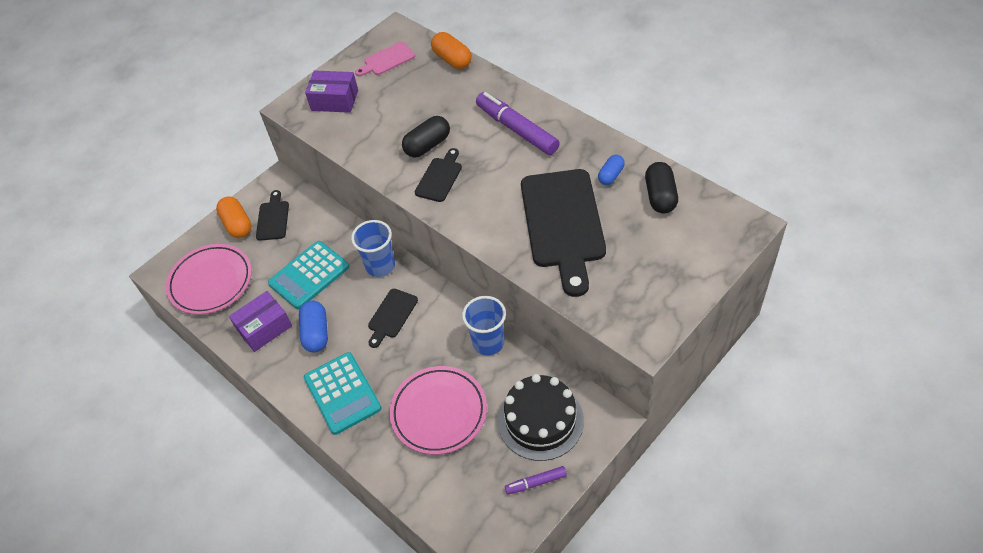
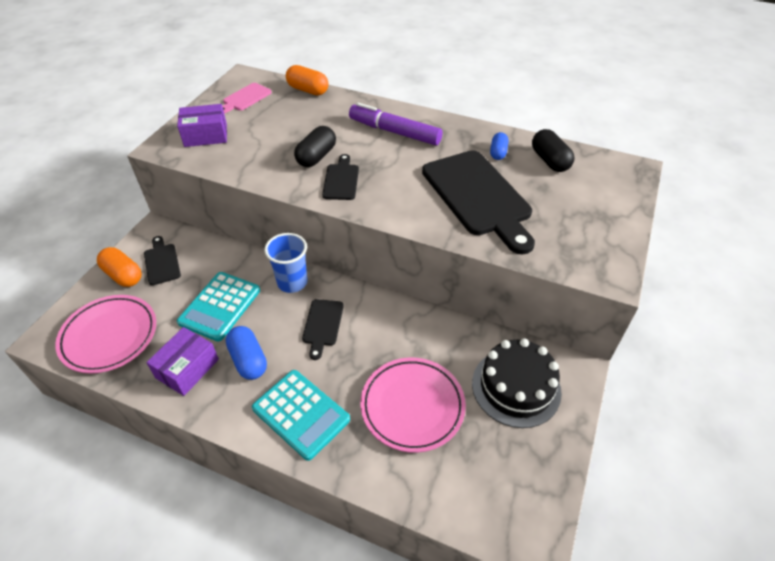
camera: 25 degrees left, 5 degrees down
(488, 343) = (430, 327): blue cup -> none
(536, 482) = (543, 449): purple marker -> none

